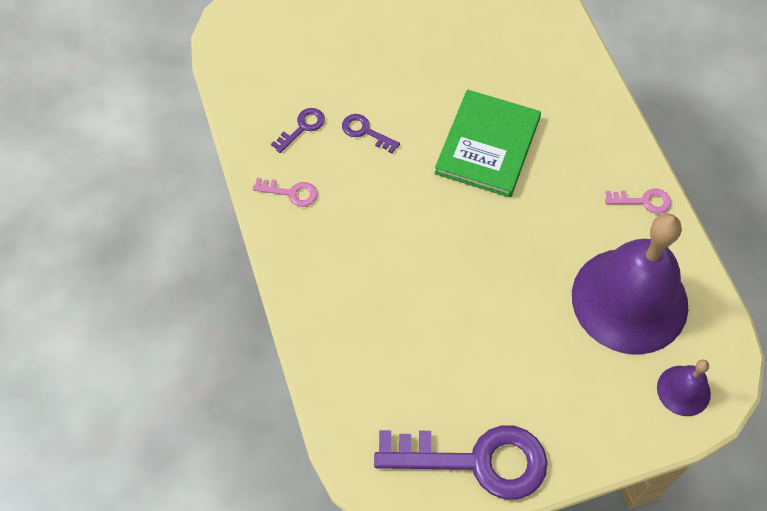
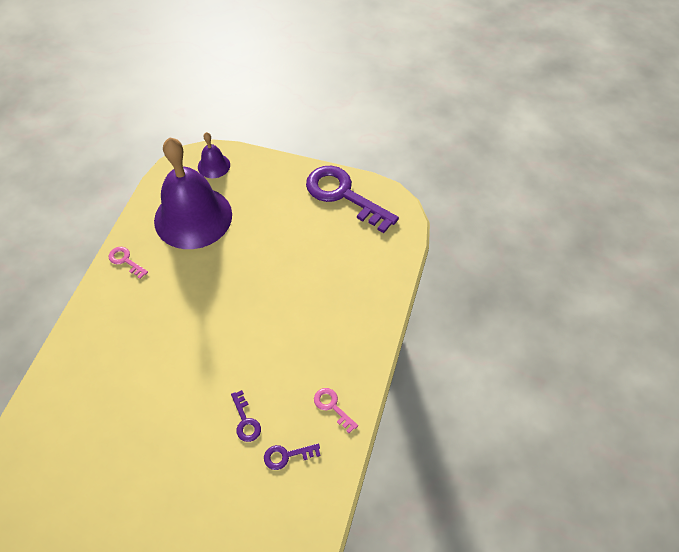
camera: 145 degrees left, 5 degrees down
(487, 145) = (176, 355): green book -> none

